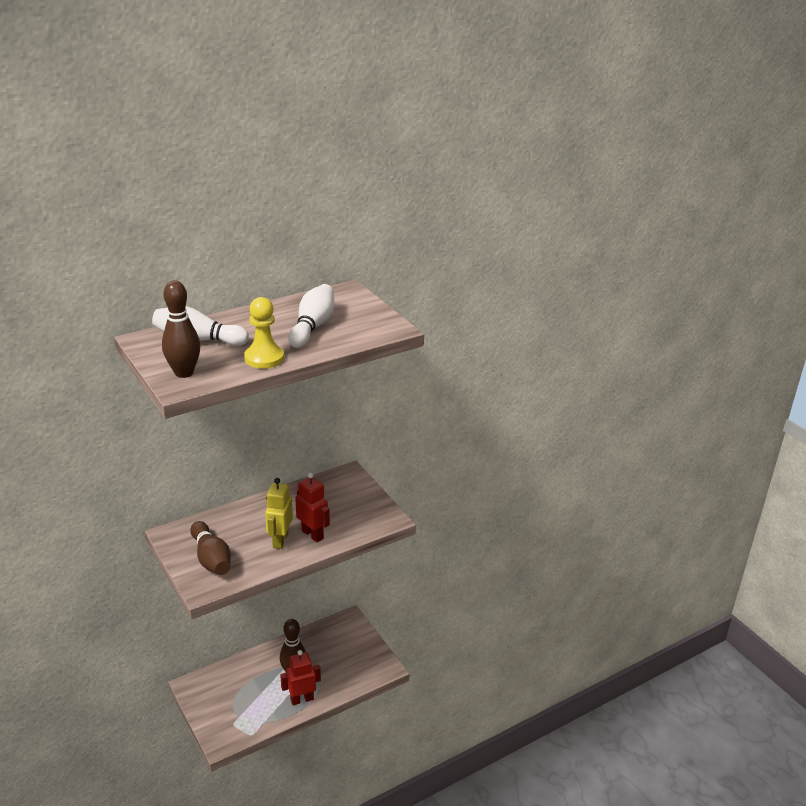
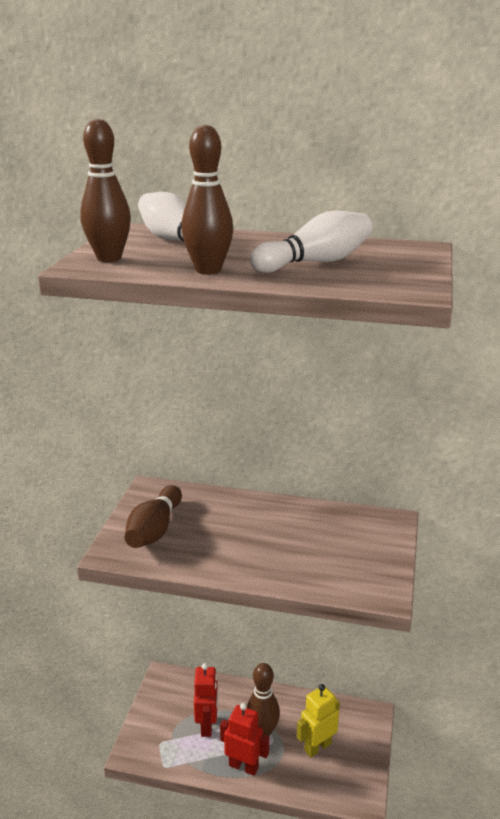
camera: 45 degrees right, 5 degrees down
(264, 358) = (208, 270): yellow pawn -> brown bowling pin
(280, 540) = (237, 549): yellow robot -> yellow robot (317, 747)
(312, 534) = (277, 562): red robot -> red robot (207, 725)

